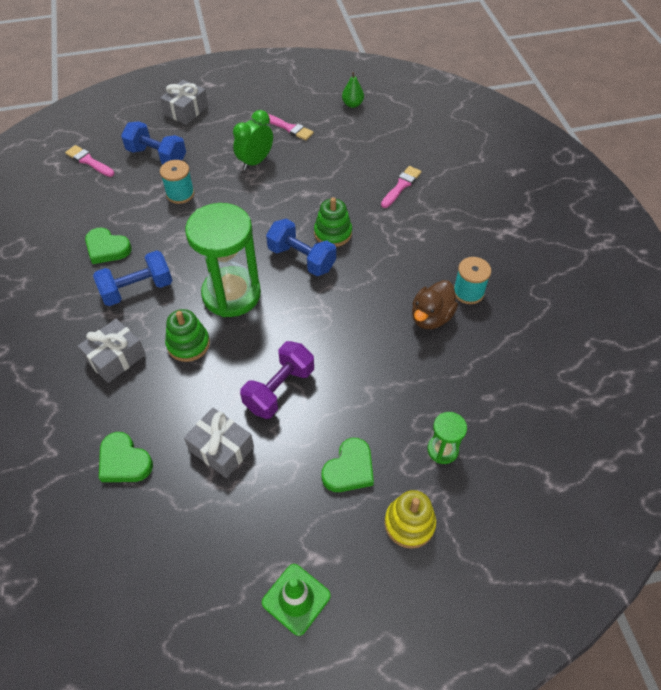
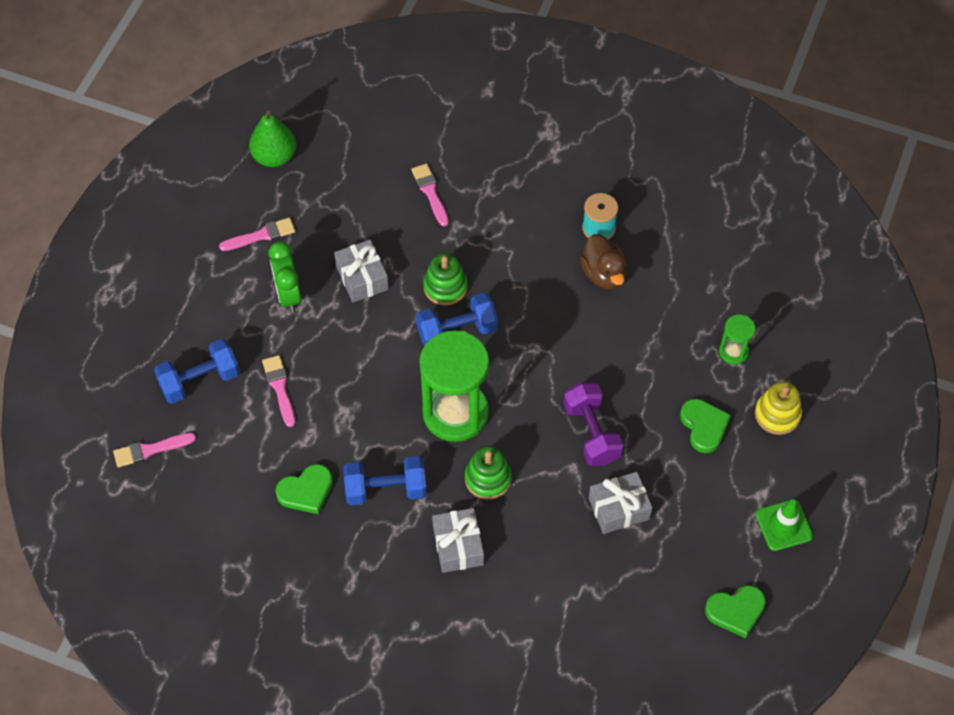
camera: 55 degrees left, 5 degrees up
(124, 461) = (578, 589): green heart -> green heart (736, 611)
(137, 289) = (386, 489): blue dumbbell -> blue dumbbell turned 75 degrees clockwise
(180, 194) = (279, 388): turquoise spool -> pink brush
(186, 110) = (144, 314): grey gift -> grey gift (362, 278)
(352, 104) = (274, 157): green pear -> green pear, size x1.62

